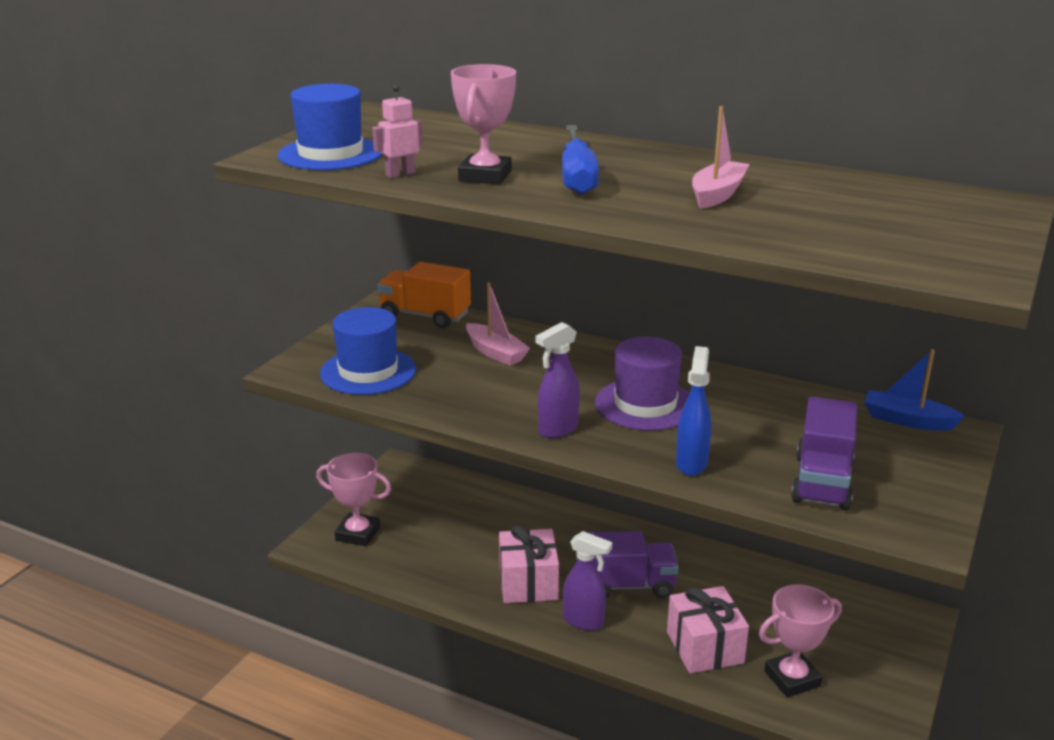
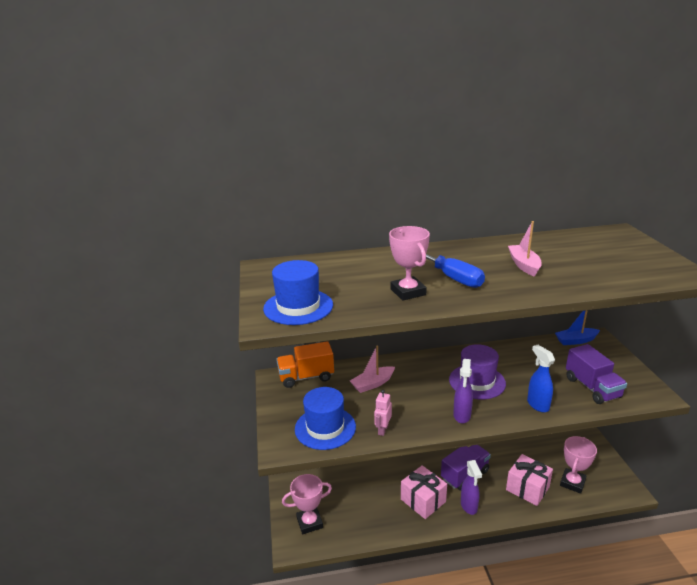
camera: 35 degrees left, 0 degrees up
(400, 174) = (364, 307): pink robot -> pink robot (382, 430)
(495, 353) = (372, 384): pink boat -> pink boat turned 135 degrees clockwise
(584, 621) = (469, 506): purple spray bottle -> purple spray bottle turned 90 degrees clockwise

